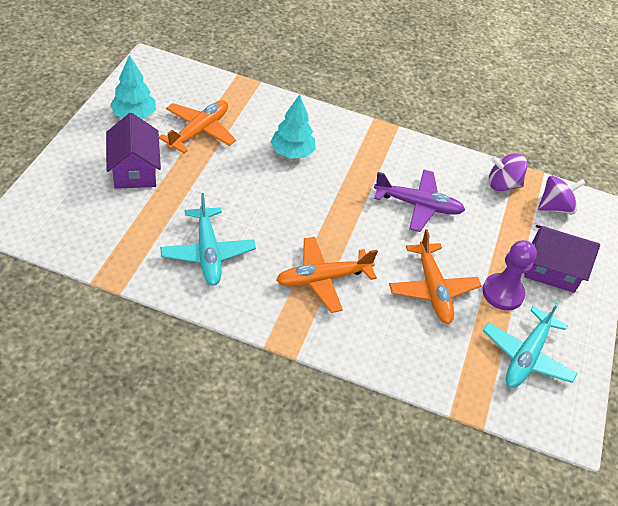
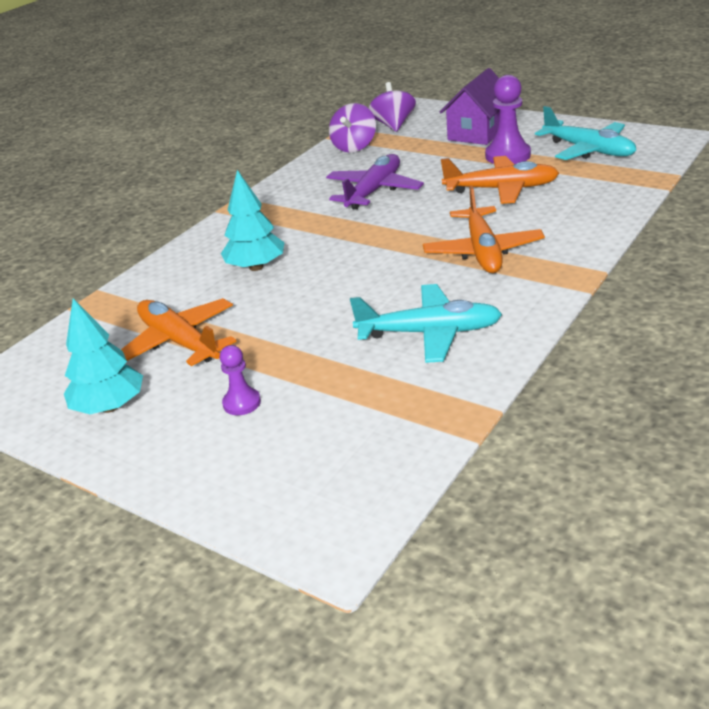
camera: 65 degrees left, 15 degrees down
(134, 170) = (242, 403): purple house -> purple pawn

